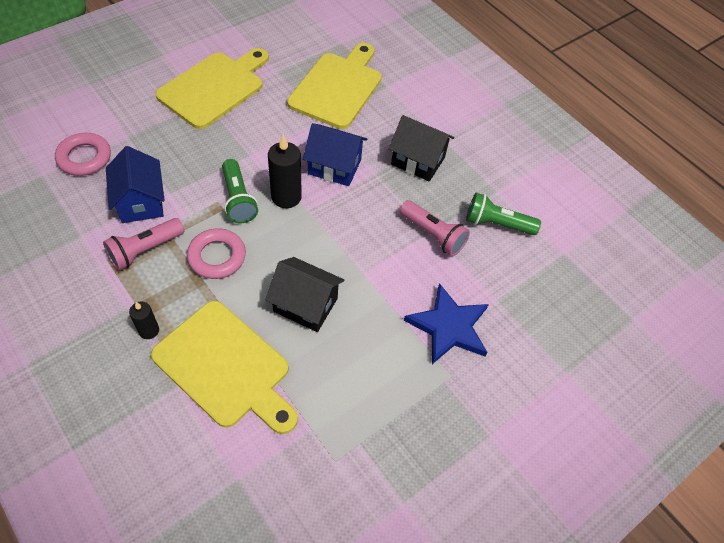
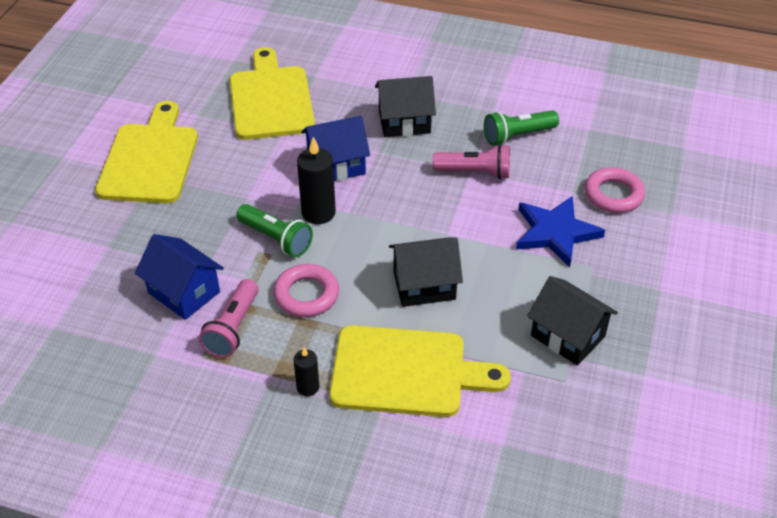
camera: 30 degrees left, 10 degrees down
(84, 158) = (83, 288): pink ring -> pink ring (613, 194)
(373, 423) = (567, 336): none -> black house

